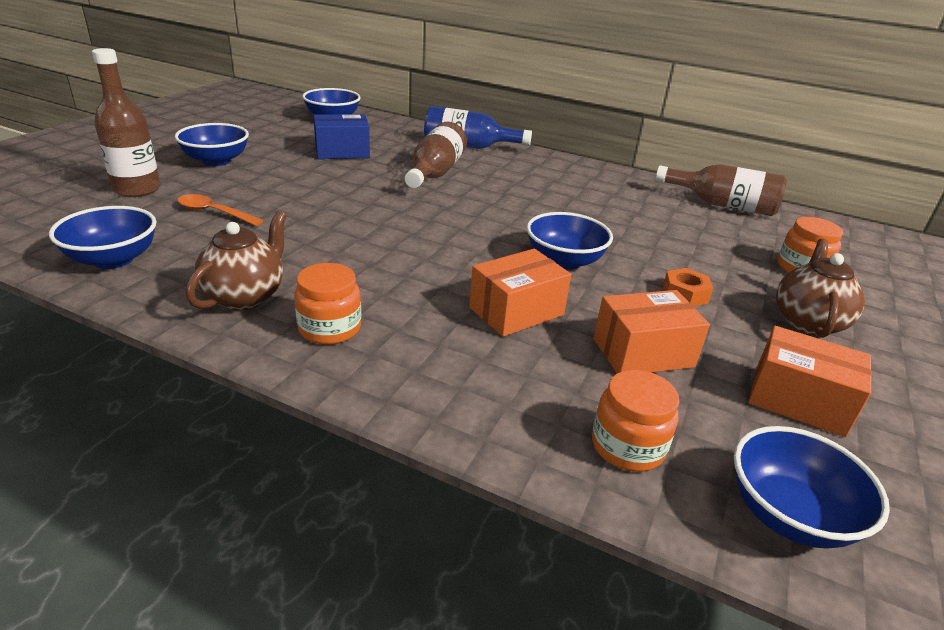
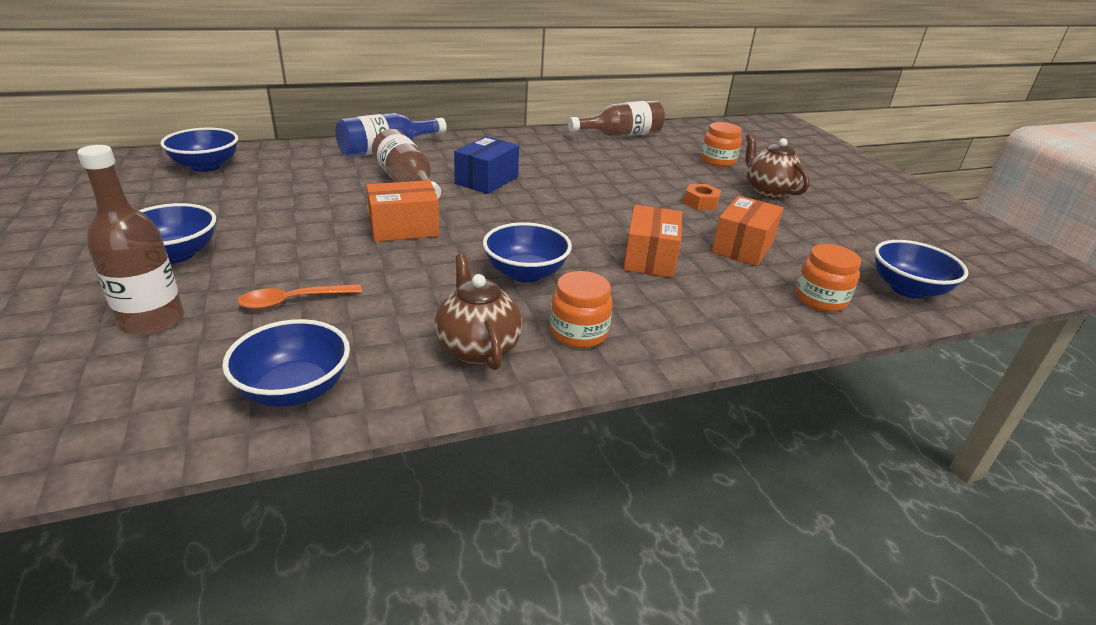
camera: 45 degrees left, 0 degrees up
(342, 152) = (288, 195): blue box -> blue box (487, 180)
(564, 261) = (612, 212): blue bowl -> blue bowl (525, 273)
(798, 400) = (829, 235): orange box -> orange box (404, 228)

